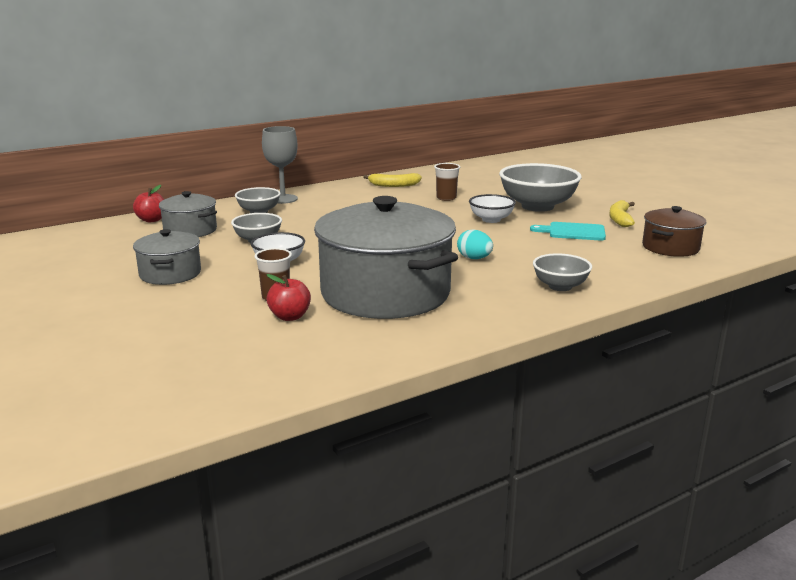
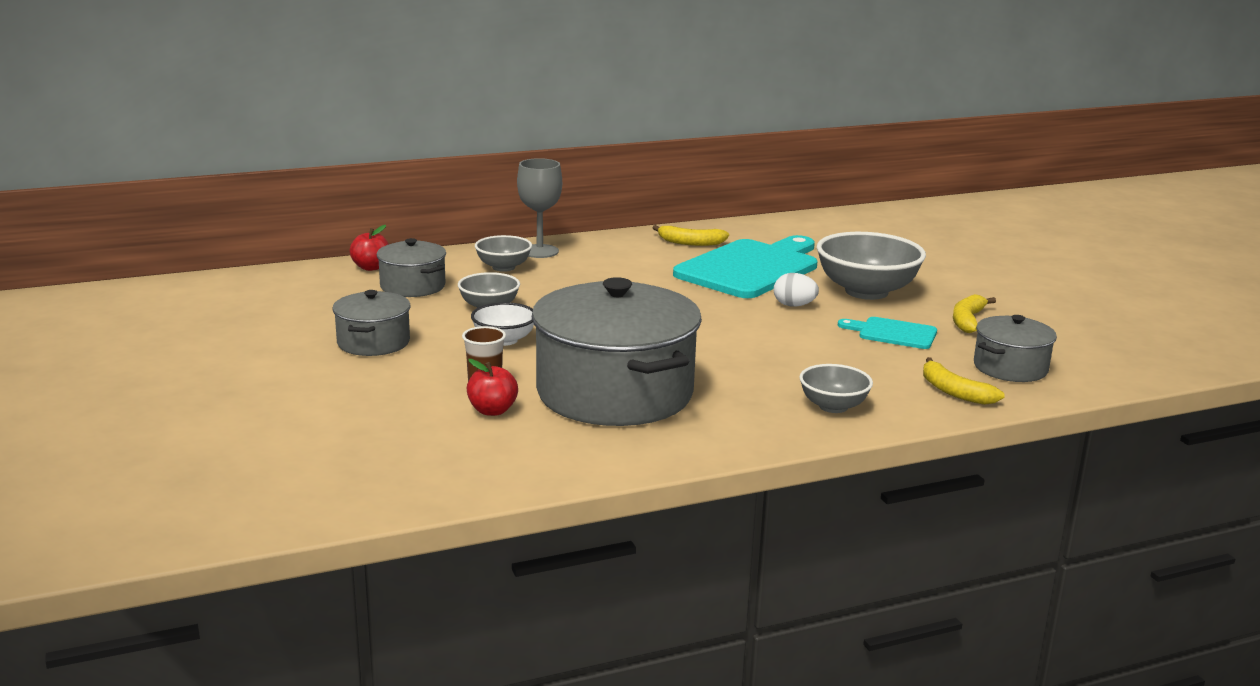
camera: 10 degrees right, 0 degrees up
(446, 198) = (750, 268): brown cup -> turquoise cutting board
(474, 258) = (745, 358): turquoise egg -> none
(491, 219) = (794, 305): white bowl -> white egg
(641, 267) = (953, 391): none -> yellow banana
(670, 247) = (1010, 368): brown pot -> grey pot

